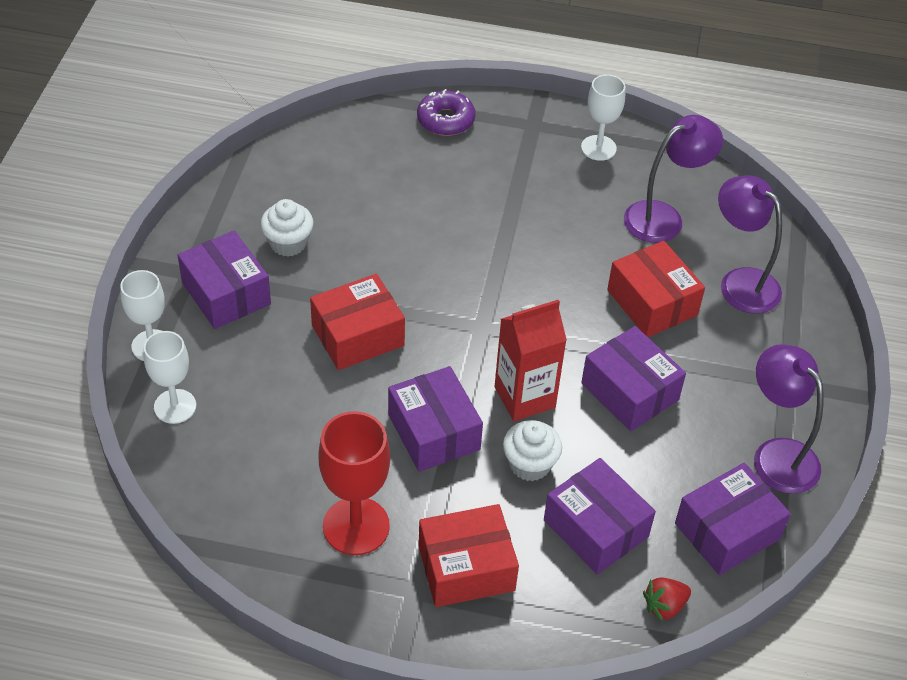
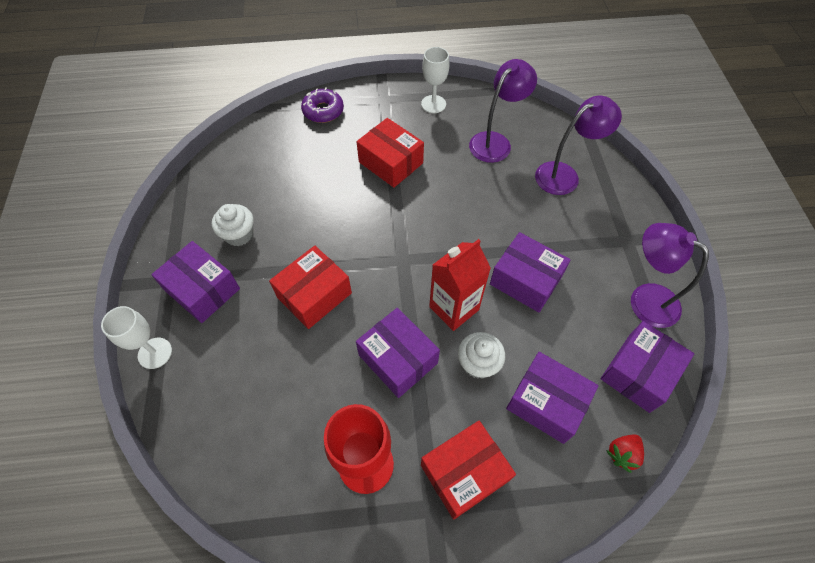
camera: 15 degrees left, 10 degrees up
(175, 406) = (188, 402): white goblet -> none
(652, 302) = (513, 206): red box -> red box (391, 162)
(740, 282) = (564, 175): purple lamp -> purple lamp turned 120 degrees clockwise

